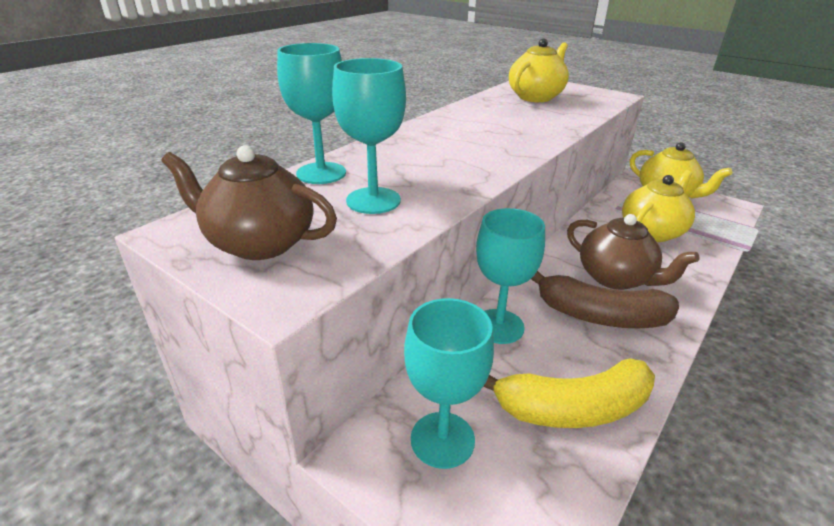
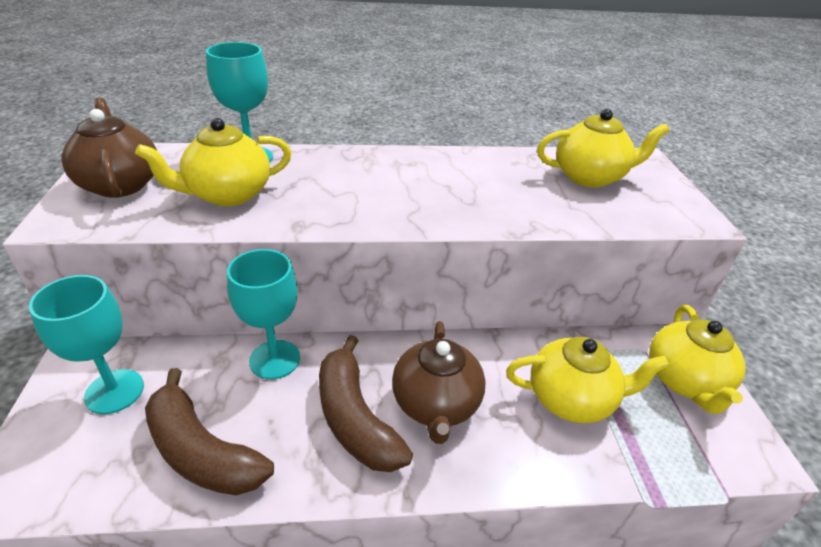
camera: 45 degrees right, 5 degrees up
(373, 200) = (228, 194): turquoise goblet -> yellow teapot
(573, 408) = (201, 451): yellow banana -> brown banana

